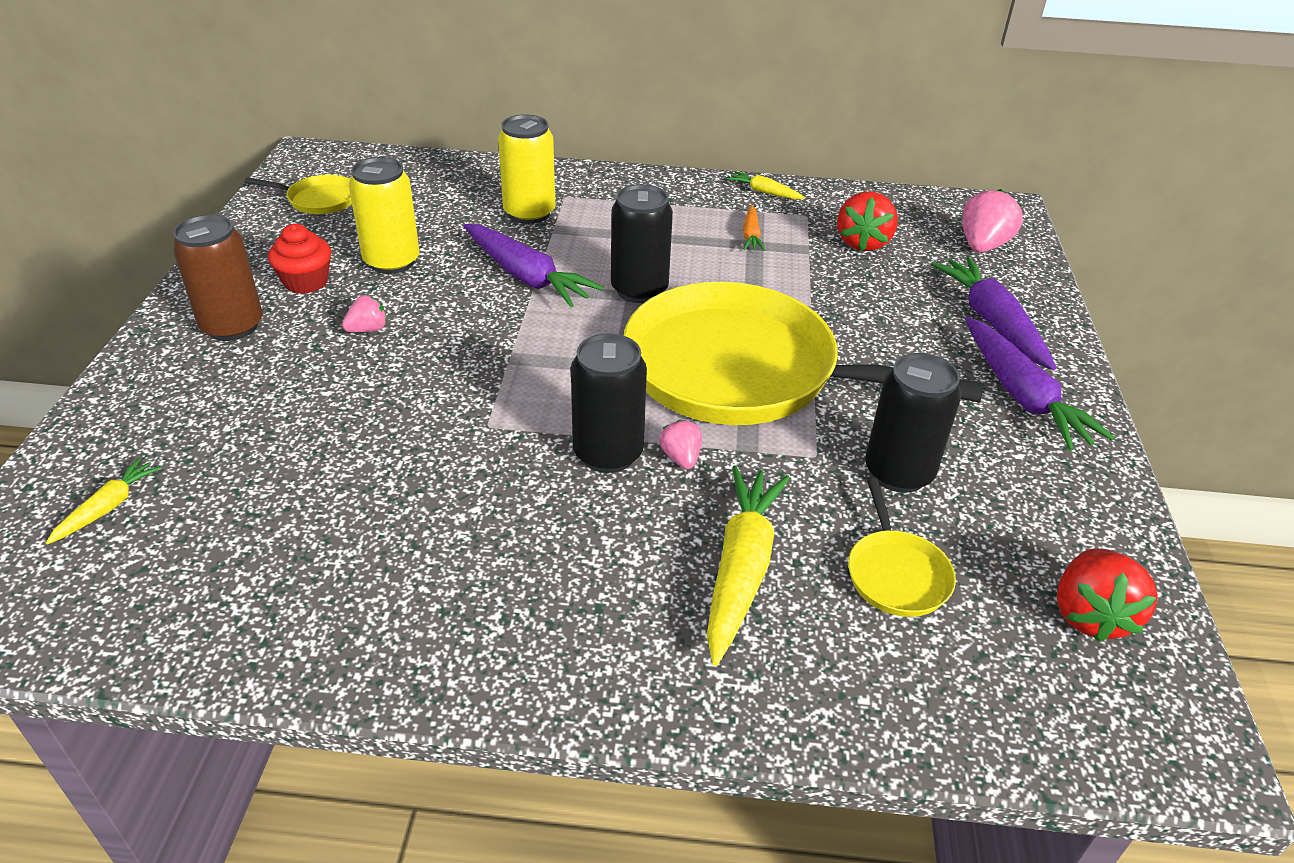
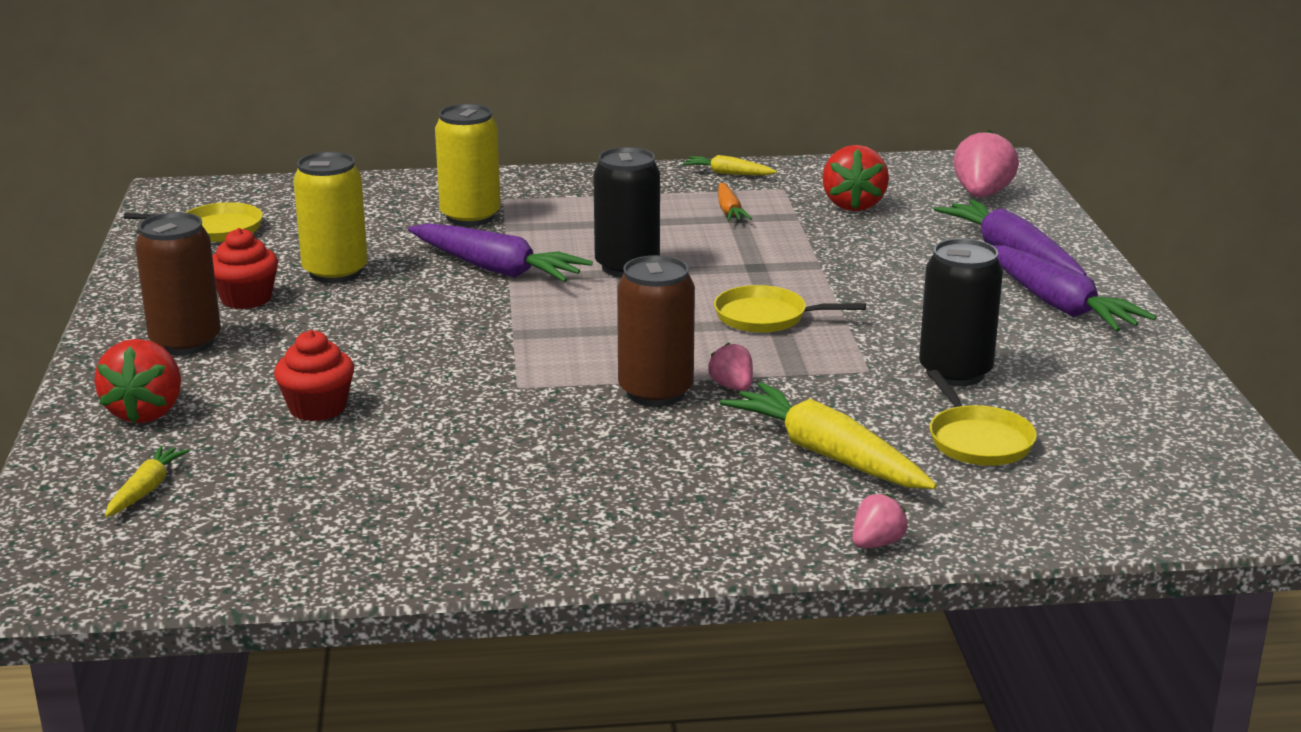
camera: 10 degrees left, 15 degrees down
(303, 425) = (317, 408): none -> red cupcake
(368, 329) = (342, 329): pink strawberry -> pink strawberry (876, 543)
(608, 453) = (655, 392): black can -> brown can
(741, 370) = (765, 317): yellow pan -> yellow pan, size x0.40
(741, 569) = (827, 455): yellow carrot -> yellow carrot turned 45 degrees counterclockwise
(1090, 614) = (1167, 445): red strawberry -> red strawberry (146, 412)

